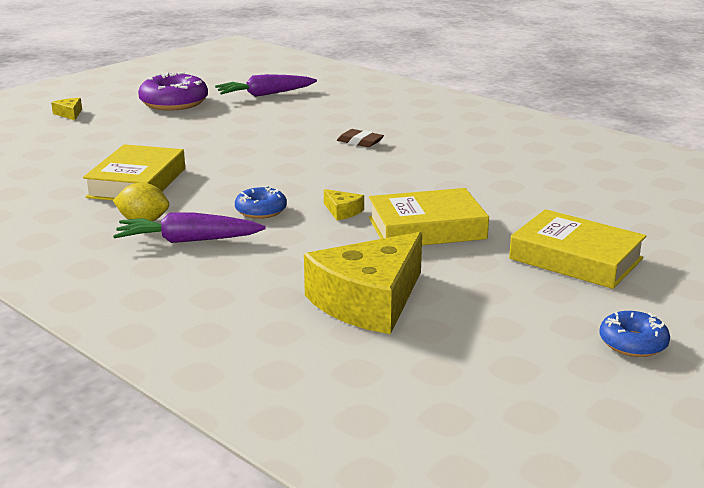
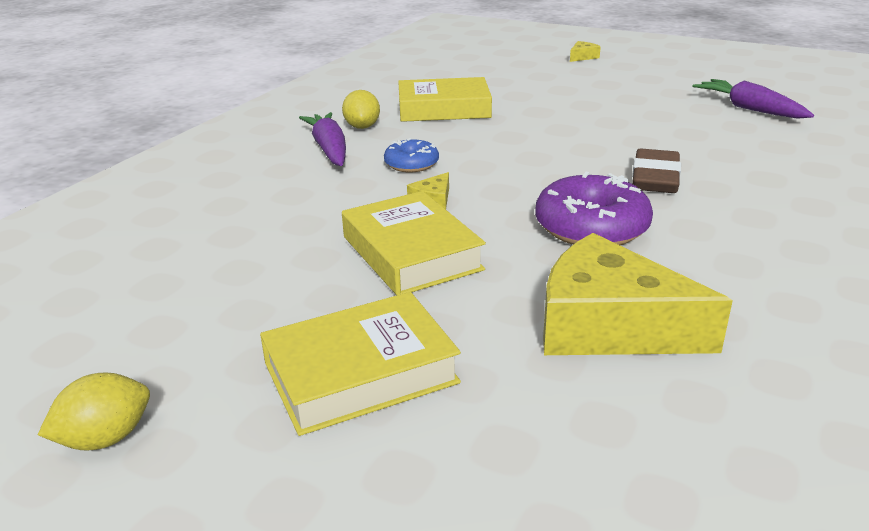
camera: 75 degrees right, 5 degrees up
(174, 103) = (662, 81): purple donut -> purple donut (591, 227)
(360, 142) = (655, 178): brown eraser -> brown eraser, size x1.56
(368, 301) = (216, 246): yellow cheese -> yellow cheese (609, 325)
(575, 258) = (360, 373): yellow book -> yellow book turned 45 degrees clockwise
(633, 343) = (106, 438): blue donut -> yellow lemon

